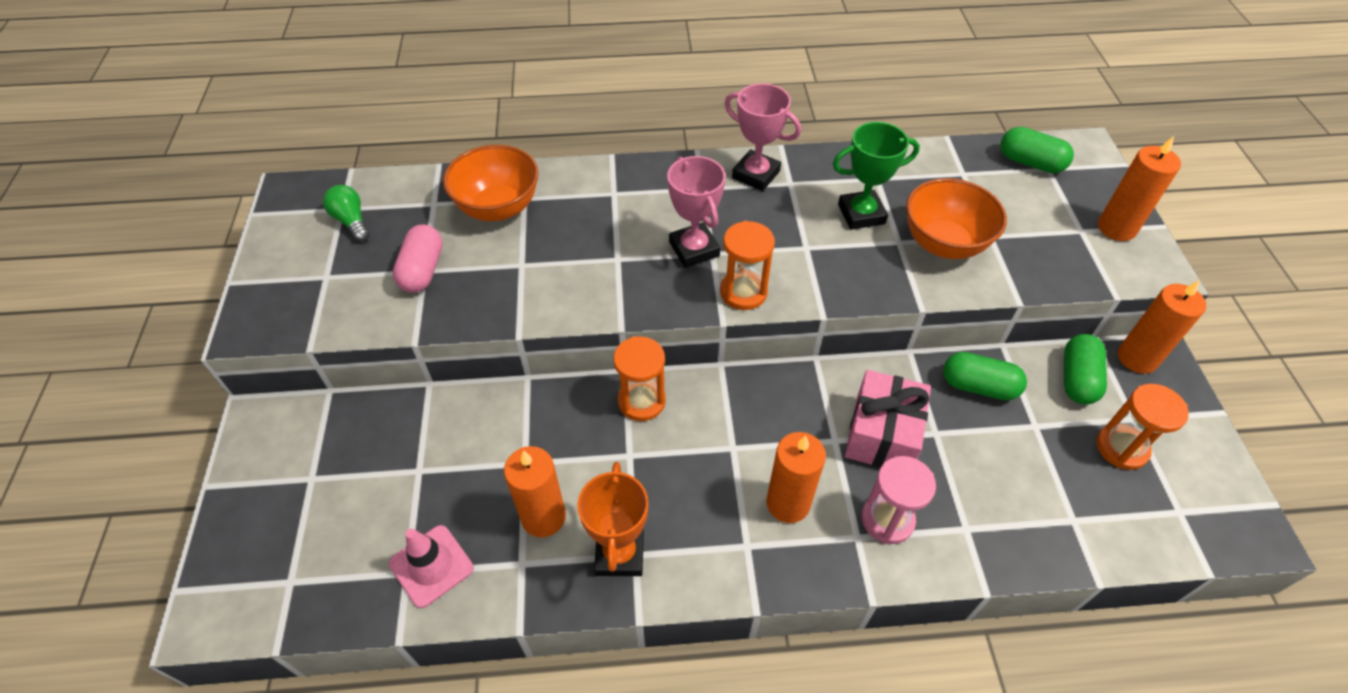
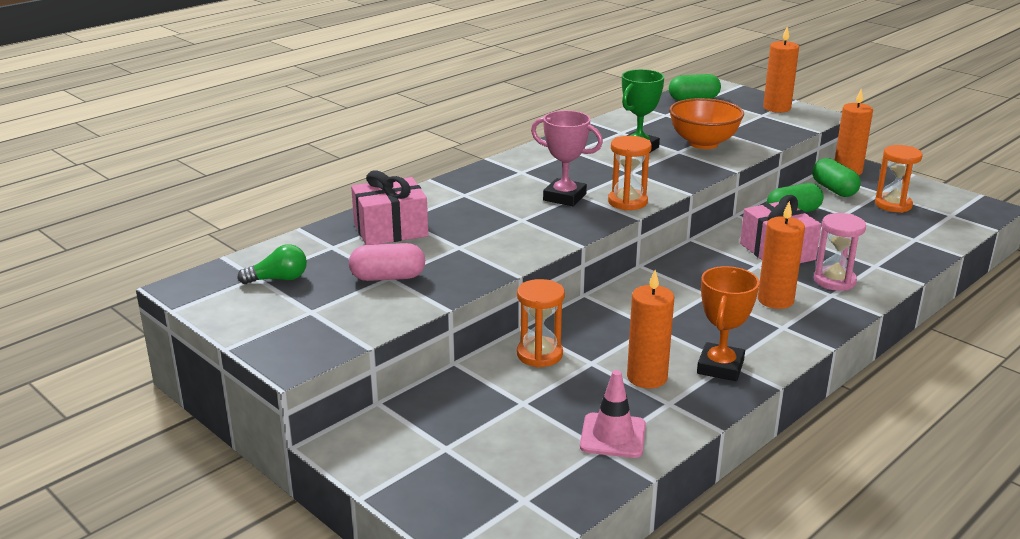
camera: 40 degrees left, 25 degrees down
(351, 221) = (278, 279): green light bulb -> green light bulb turned 150 degrees clockwise
(422, 270) = (388, 277): pink capsule -> pink capsule turned 60 degrees counterclockwise
(498, 208) = (390, 230): orange bowl -> pink gift
(619, 554) = (720, 367): orange trophy -> orange trophy turned 60 degrees clockwise
(641, 401) = (619, 301): orange hourglass -> orange hourglass (539, 354)
(756, 174) = (545, 155): pink trophy -> none

